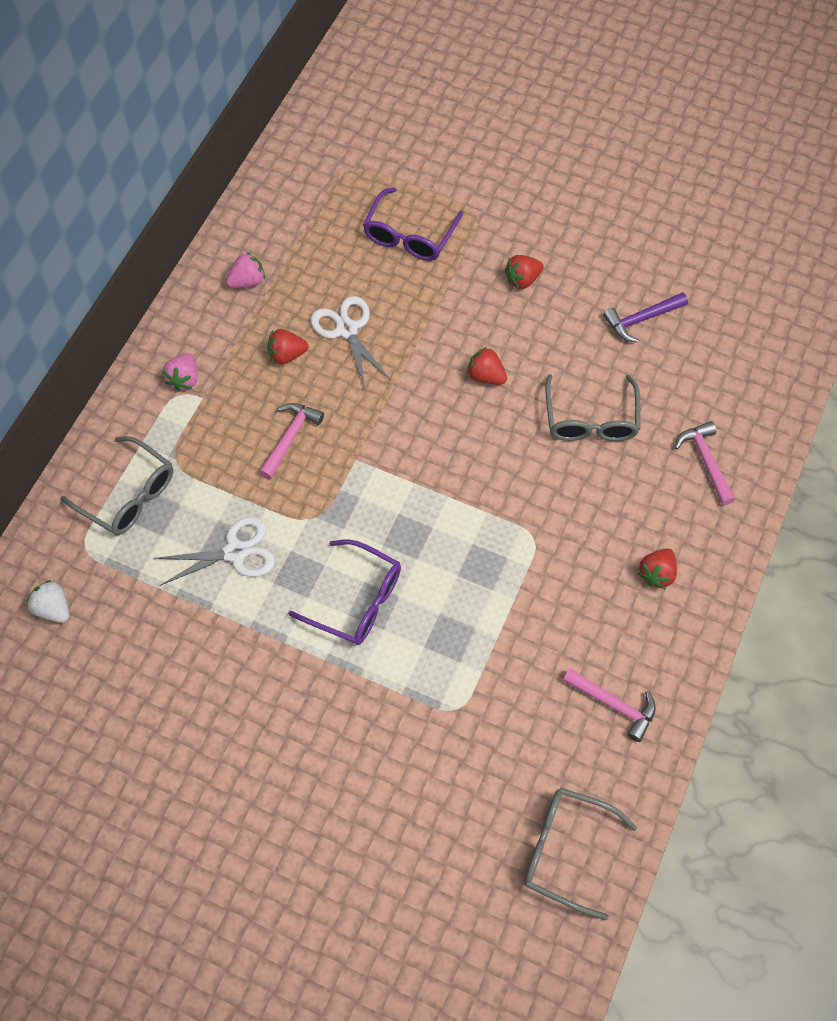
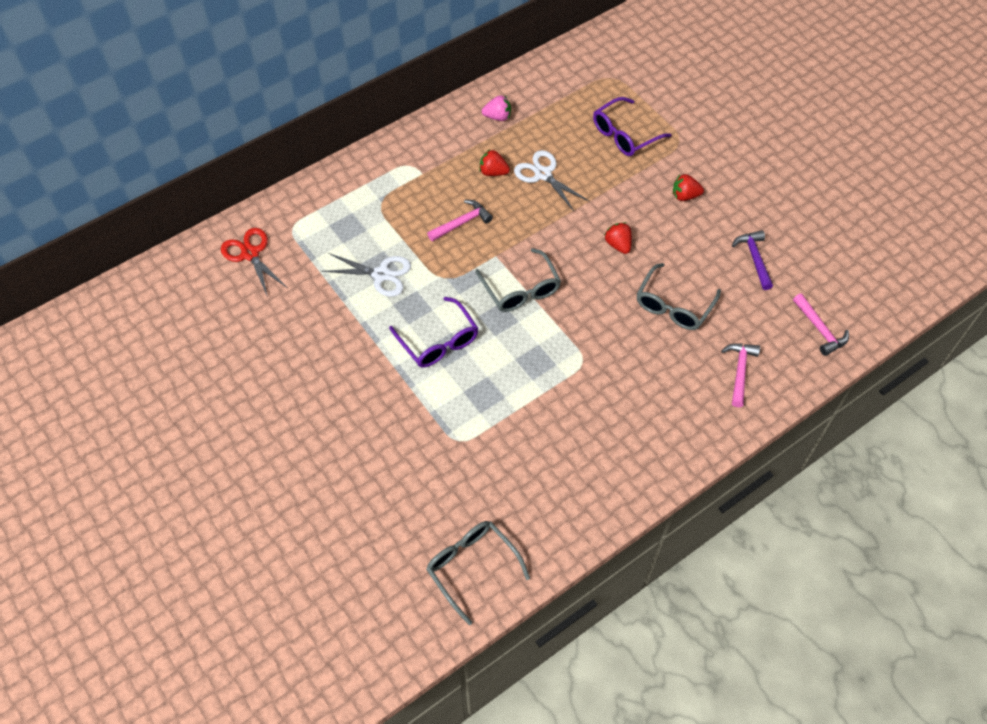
camera: 30 degrees right, 5 degrees down
(53, 608) = (250, 254): white strawberry -> red scissors
(128, 495) = (338, 209): grey glasses -> grey glasses (521, 289)
(184, 379) = (418, 157): pink strawberry -> none
(347, 329) = (543, 174): white scissors -> white scissors turned 45 degrees counterclockwise
(613, 704) = (567, 493): pink hammer -> pink hammer (820, 329)
(641, 319) = (754, 258): purple hammer -> purple hammer turned 75 degrees clockwise
(656, 574) = (654, 426): red strawberry -> none

